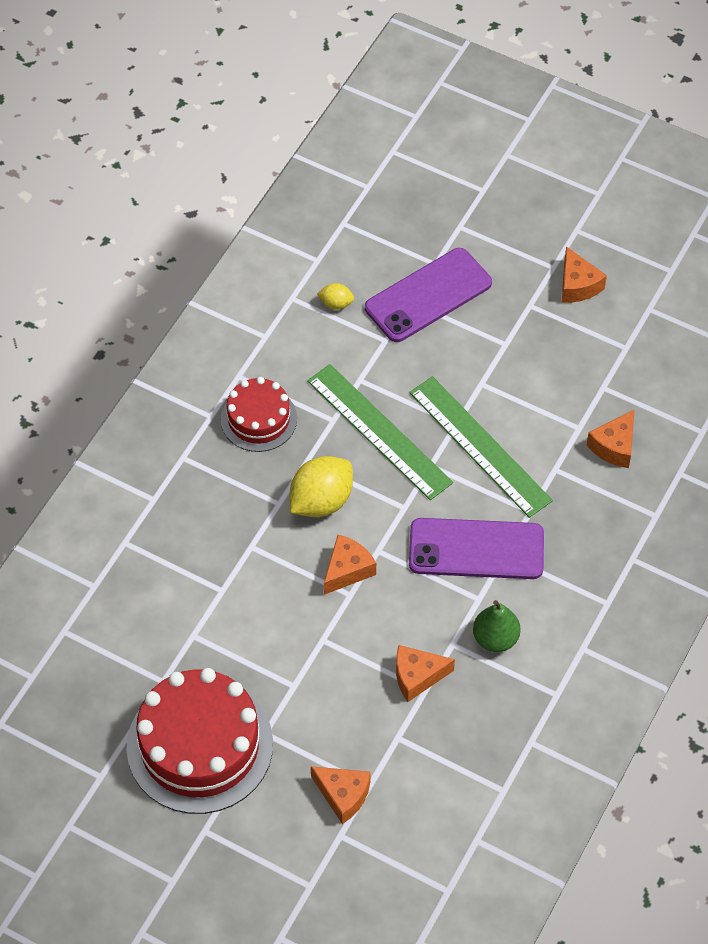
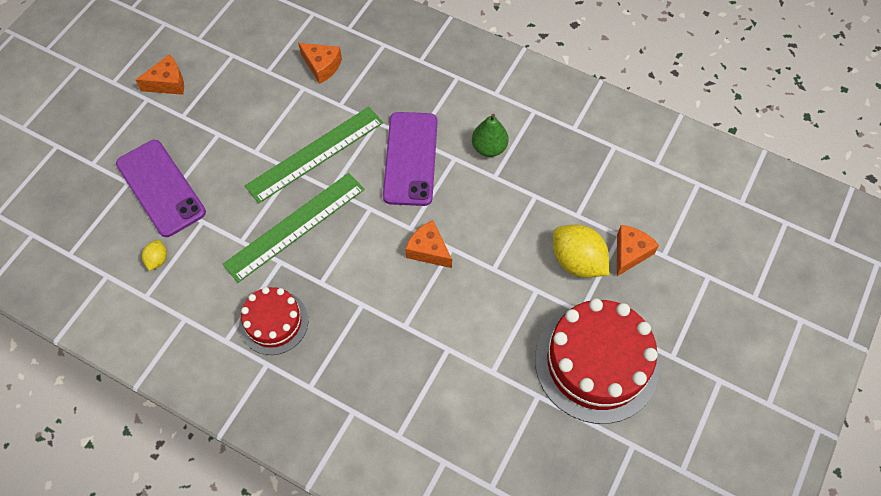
camera: 90 degrees left, 5 degrees up
(321, 501) = (361, 270): yellow lemon -> yellow lemon (577, 261)
(417, 676) = (524, 201): orange cheese -> none

